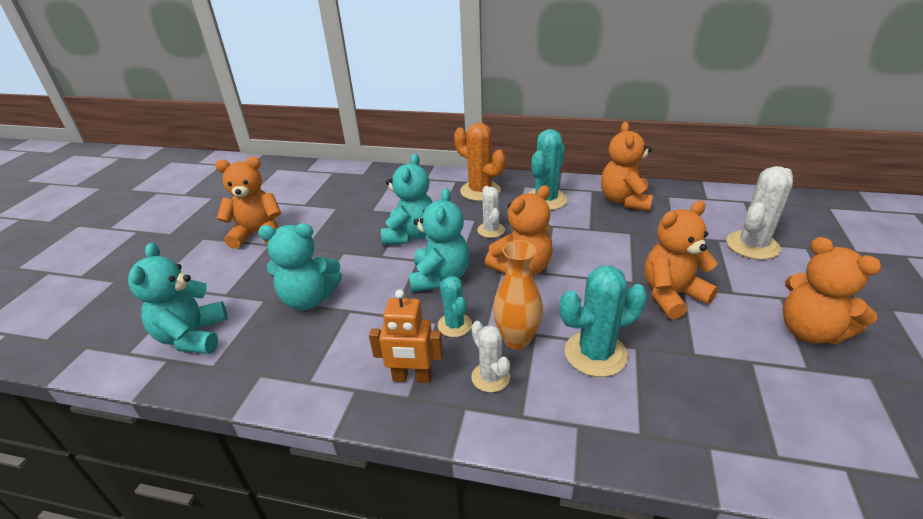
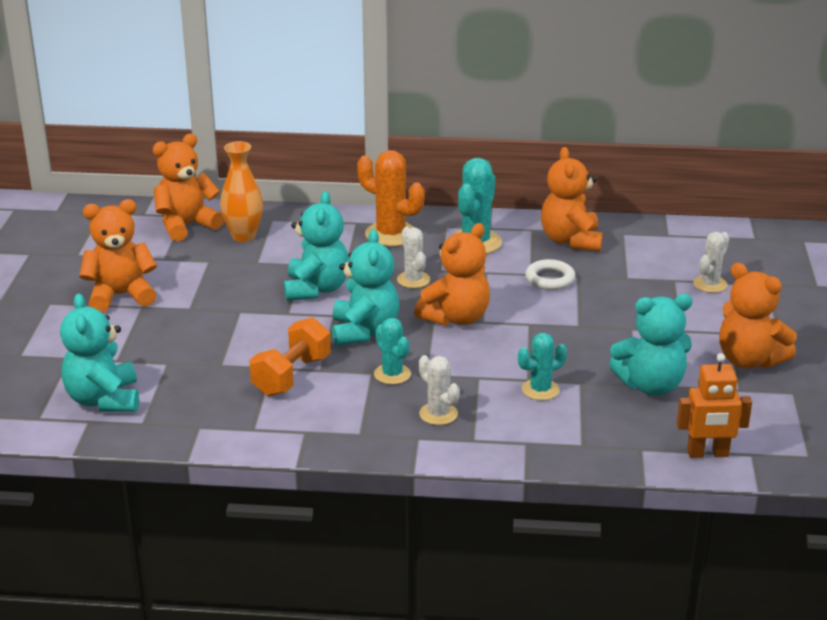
camera: 10 degrees left, 5 degrees down
(309, 299) = (220, 359): turquoise teddy bear -> turquoise teddy bear (651, 385)
(364, 321) = (291, 376): none -> orange dumbbell
(412, 377) = (359, 419): orange robot -> orange robot (707, 454)
(517, 339) = (460, 383): orange vase -> orange vase (243, 236)
(595, 354) = (540, 390): turquoise cactus -> turquoise cactus, size x0.61
(606, 234) = (550, 279): none -> white ring
(672, 295) = (618, 336): orange teddy bear -> orange teddy bear (186, 225)
(752, 245) = (710, 284): white cactus -> white cactus, size x0.61

